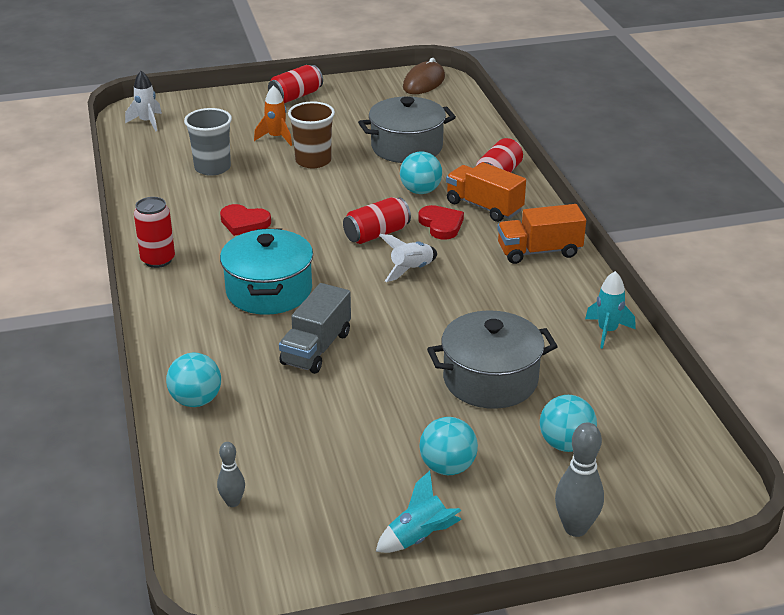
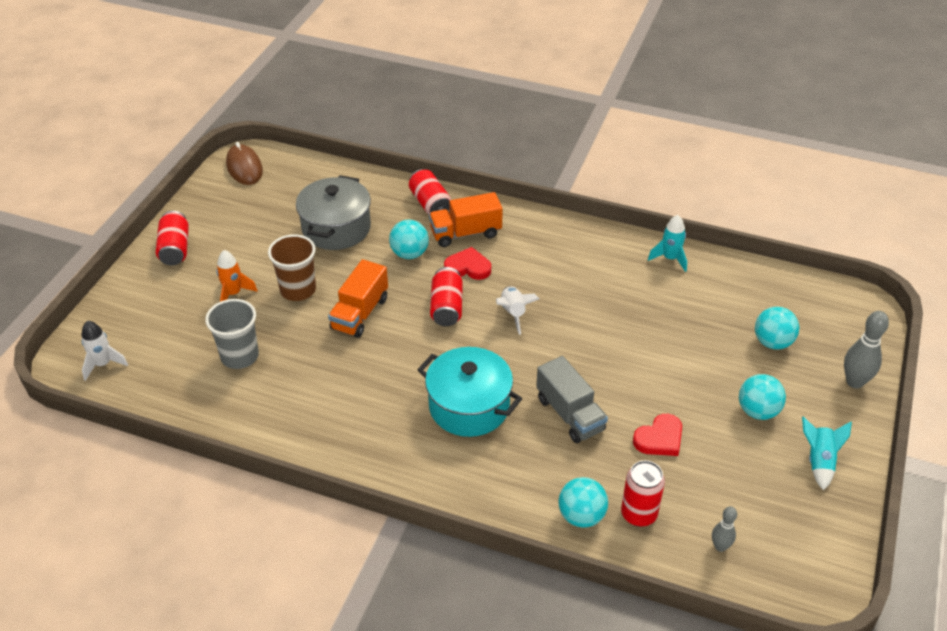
camera: 55 degrees left, 10 degrees up
(158, 260) = (357, 456): red can -> red can (638, 514)
(244, 223) = (352, 376): red heart -> red heart (659, 438)
(490, 380) = (679, 341): grey pot -> none
(539, 251) = (550, 238): orange truck -> orange truck (360, 313)

